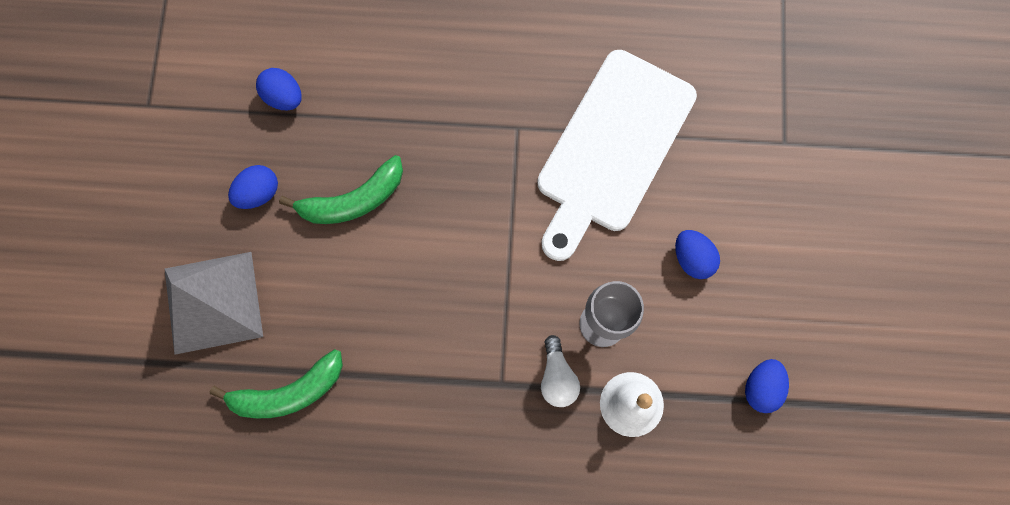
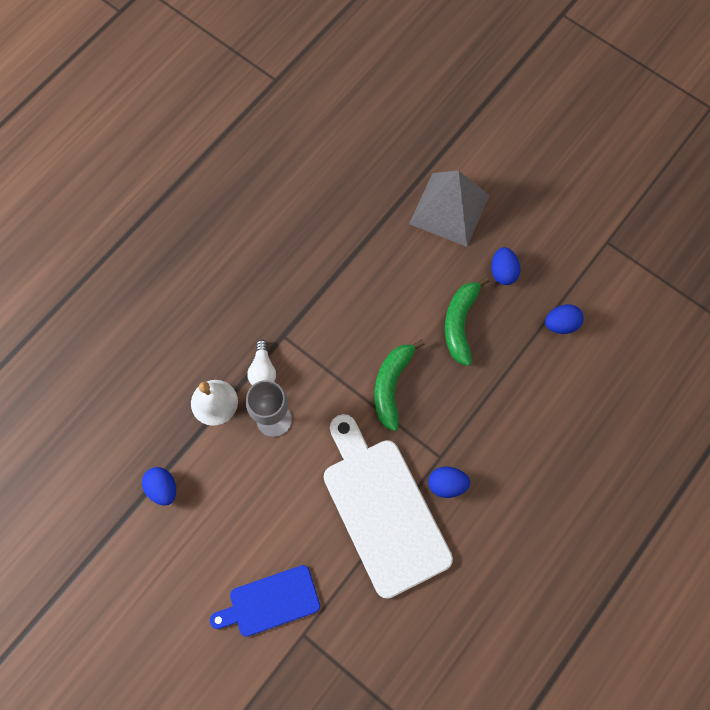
camera: 125 degrees right, 5 degrees down
(288, 392) = (366, 218): green banana -> green banana (391, 385)
(557, 377) = (263, 370): white light bulb -> white light bulb turned 120 degrees counterclockwise
(692, 258) = (272, 507): blue egg -> blue egg (447, 484)
(780, 194) = (270, 602): none -> blue cutting board

